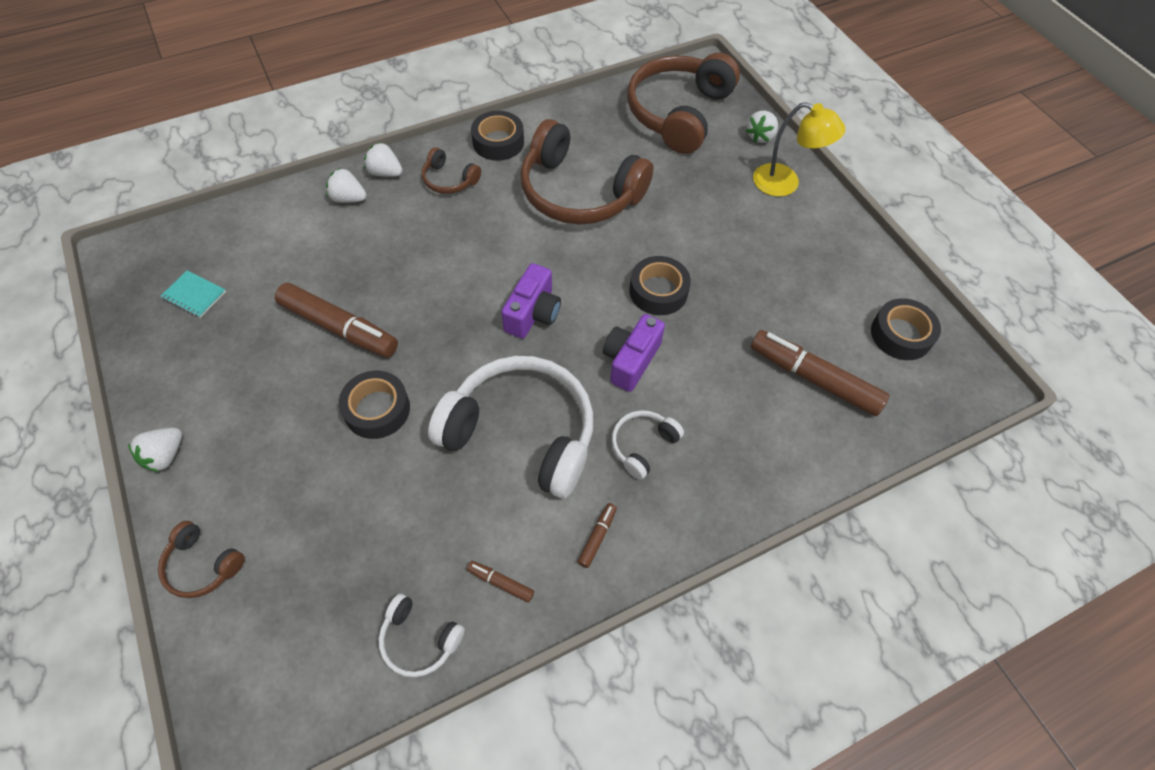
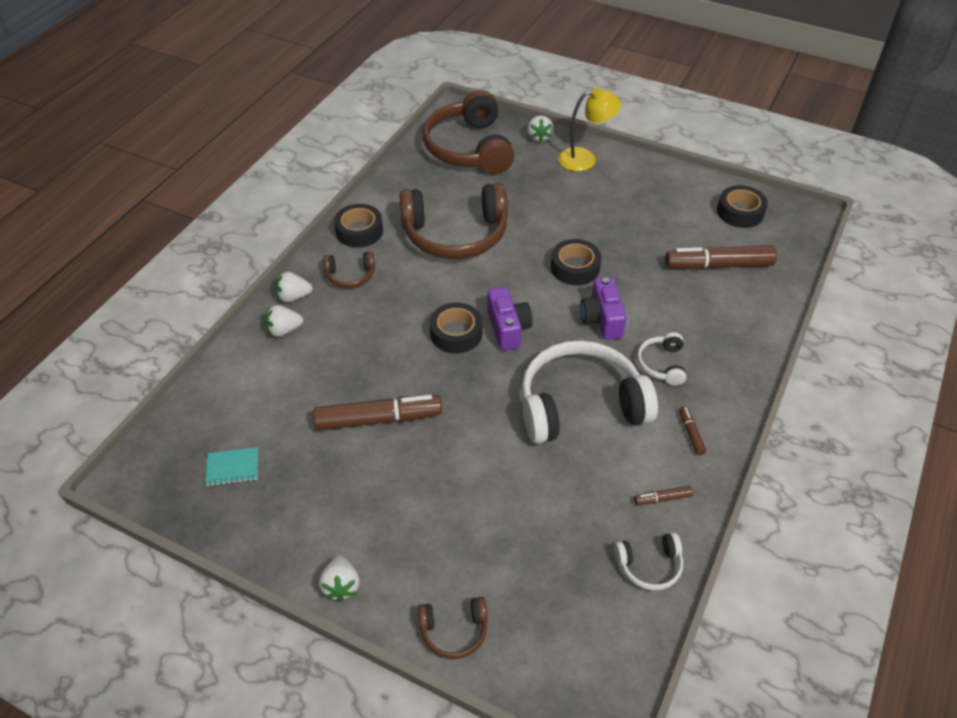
camera: 35 degrees left, 10 degrees down
(377, 409) = (467, 453): black tape -> black tape (456, 333)

